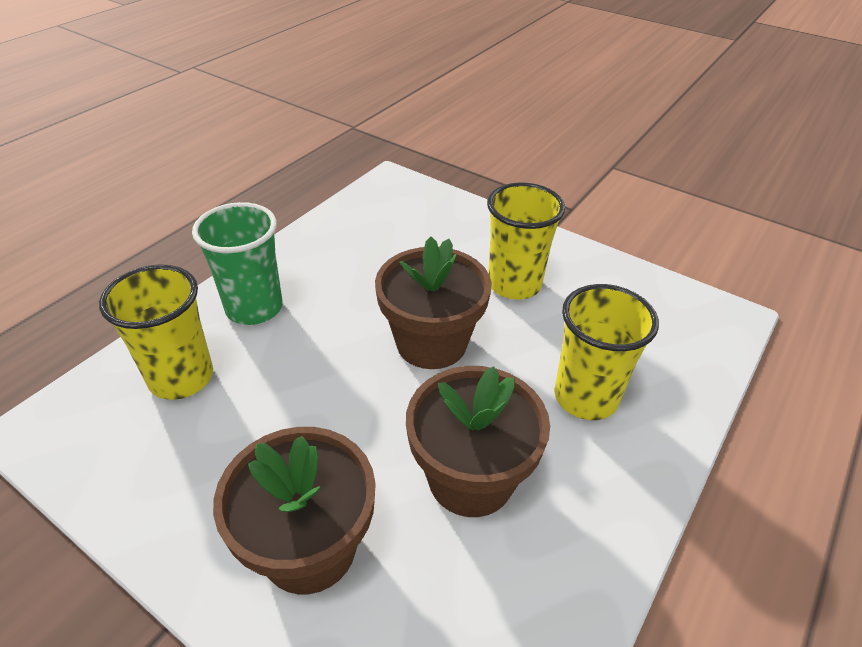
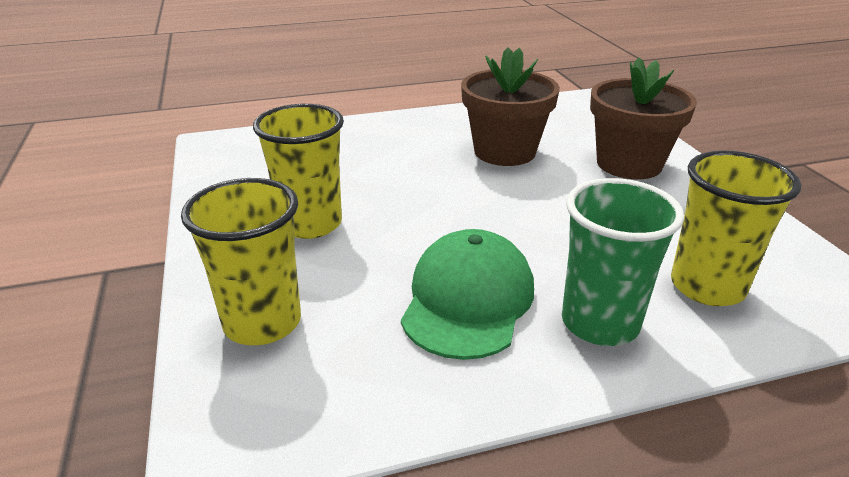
camera: 140 degrees left, 10 degrees down
(349, 283) = (468, 300): none -> green cap
(431, 343) = (445, 216): brown flower pot -> none
(585, 397) = (383, 151): yellow cup -> yellow cup (262, 322)

